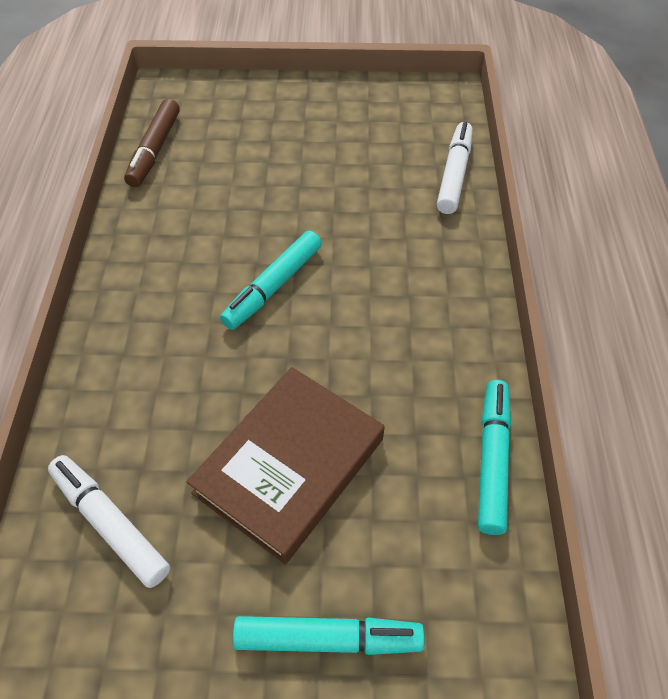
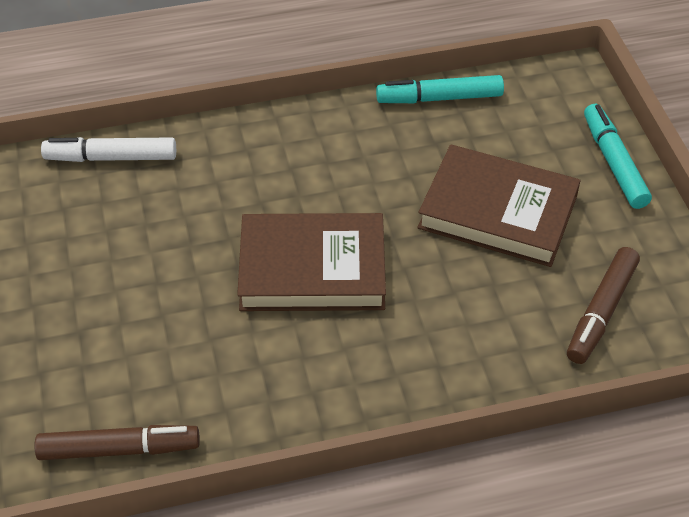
camera: 105 degrees left, 5 degrees down
(110, 524) = (601, 312): white marker -> brown marker
(273, 286) = (312, 269): turquoise marker -> brown book

